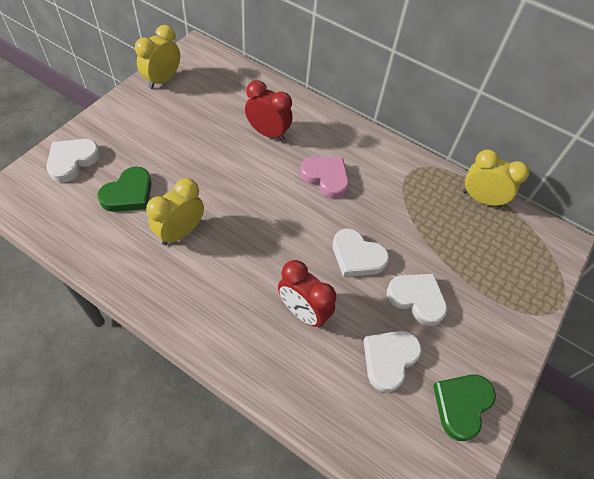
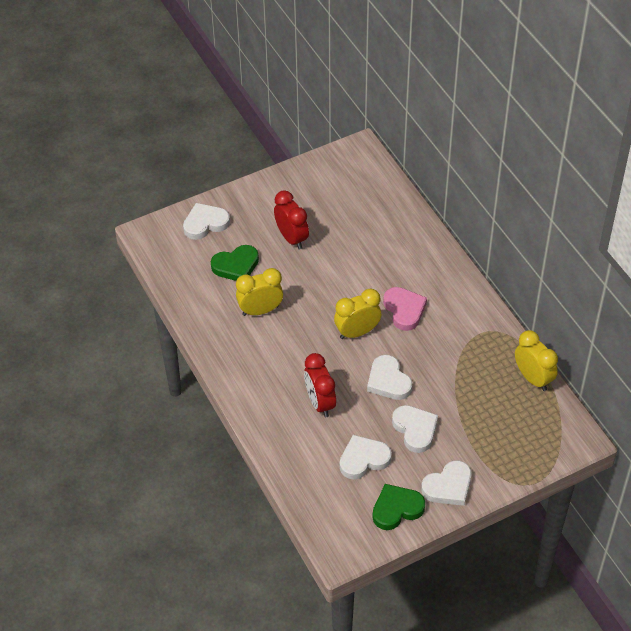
camera: 35 degrees right, 5 degrees down
(162, 80) = (313, 173): yellow clock -> yellow clock (357, 332)
(268, 133) = (378, 253): red clock -> red clock (292, 238)
(491, 349) = (448, 486): none -> white heart

